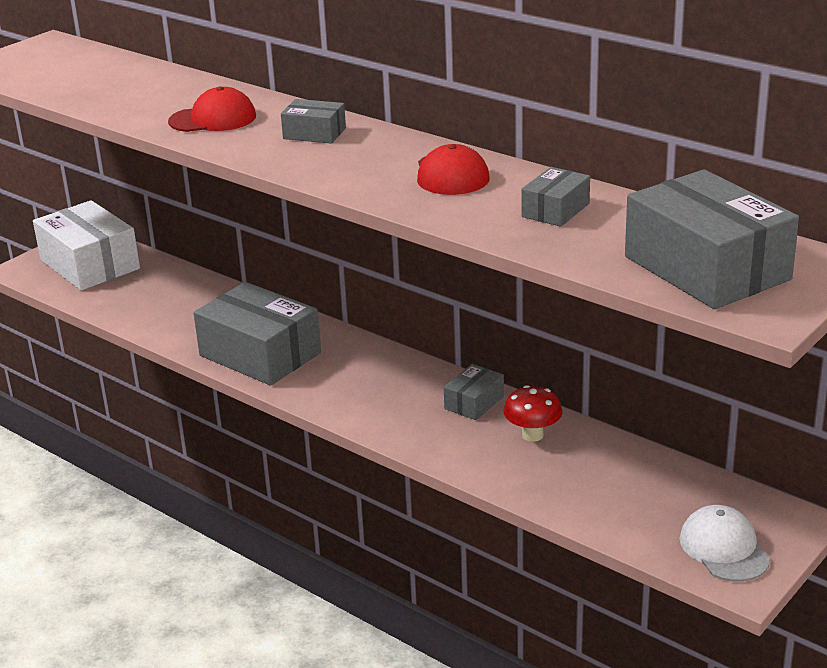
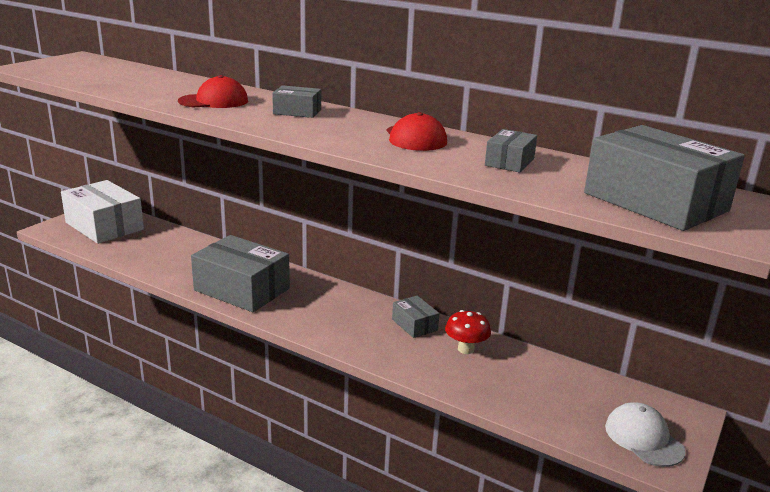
camera: 10 degrees left, 5 degrees down
(474, 402) = (414, 325): grey box -> grey box turned 60 degrees counterclockwise

